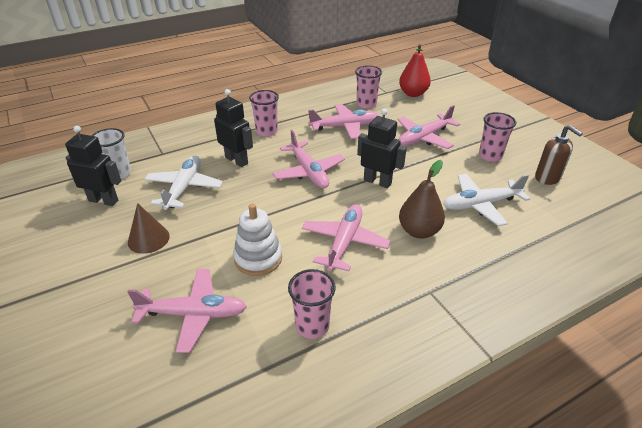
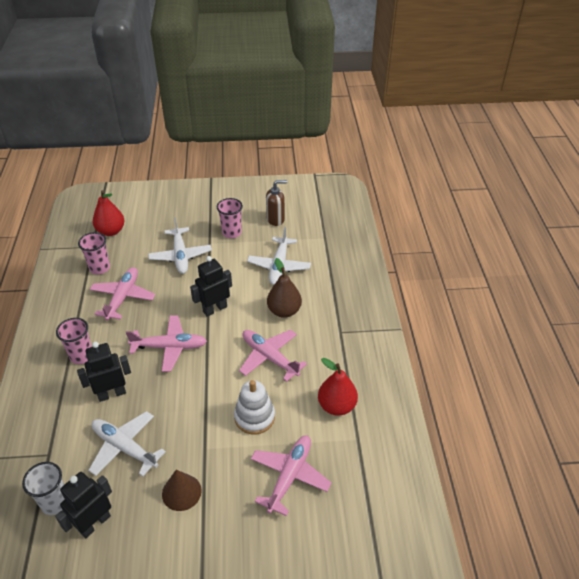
camera: 65 degrees left, 5 degrees up
(312, 326) = (336, 406): pink cup -> red pear
(424, 137) = (180, 256): pink plane -> white plane

